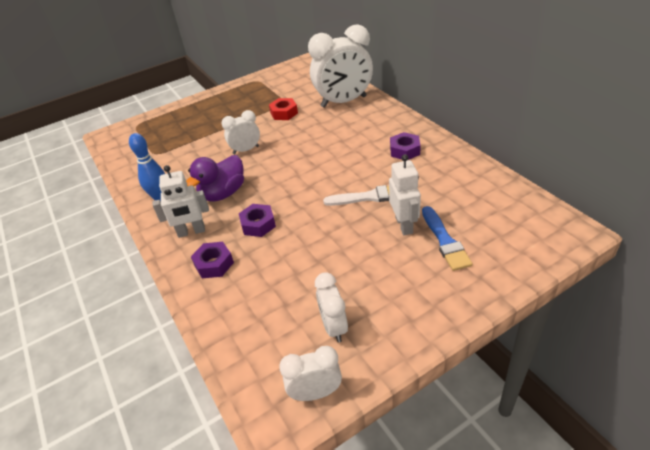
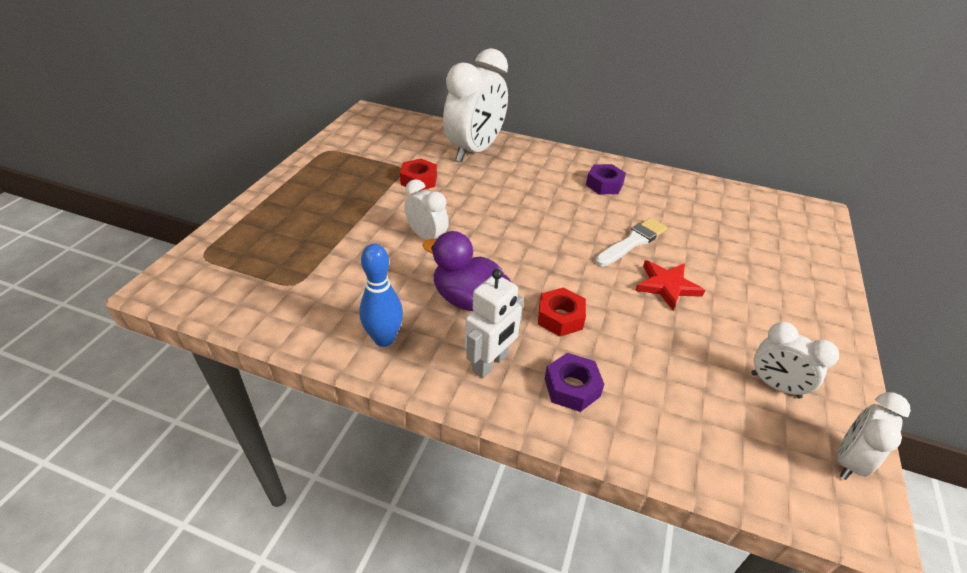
camera: 45 degrees left, 0 degrees up
(223, 193) = (468, 299): purple duck -> purple duck turned 120 degrees clockwise
(246, 150) = (427, 237): white clock -> white clock turned 105 degrees clockwise
(258, 224) = (560, 317): purple nut -> red nut
(351, 234) = (667, 286): none -> red star
(404, 225) = (699, 257): white robot -> none
(445, 241) = (748, 257): blue brush -> none

